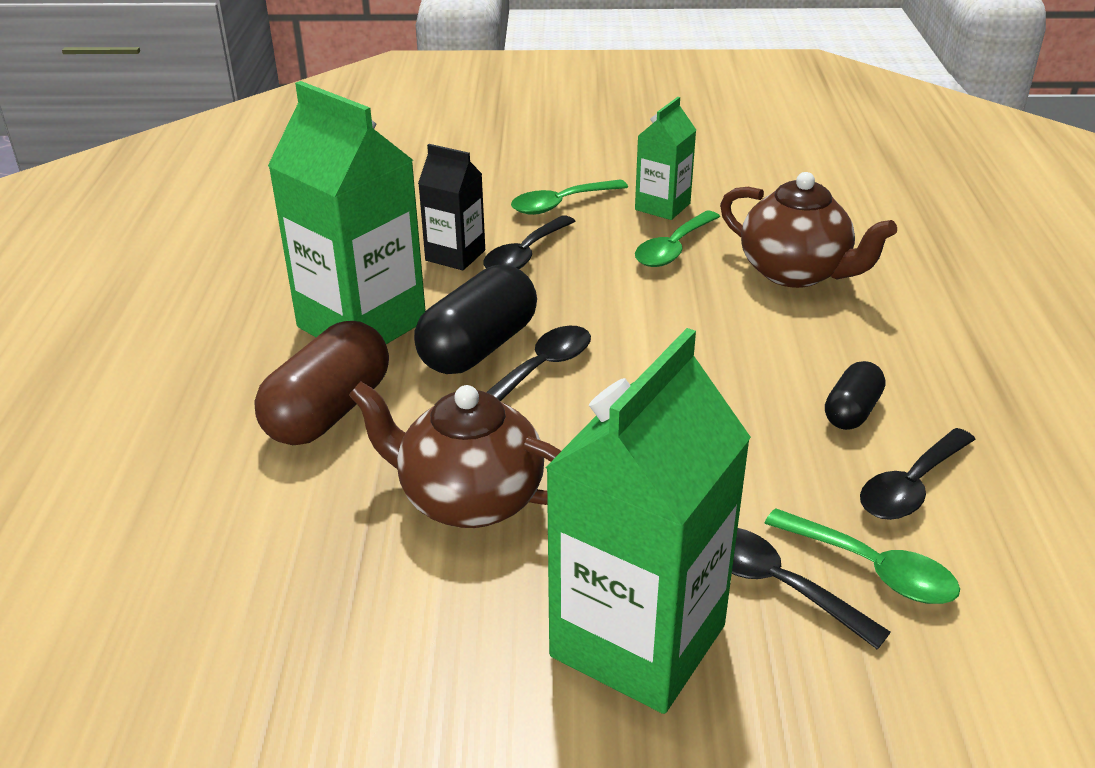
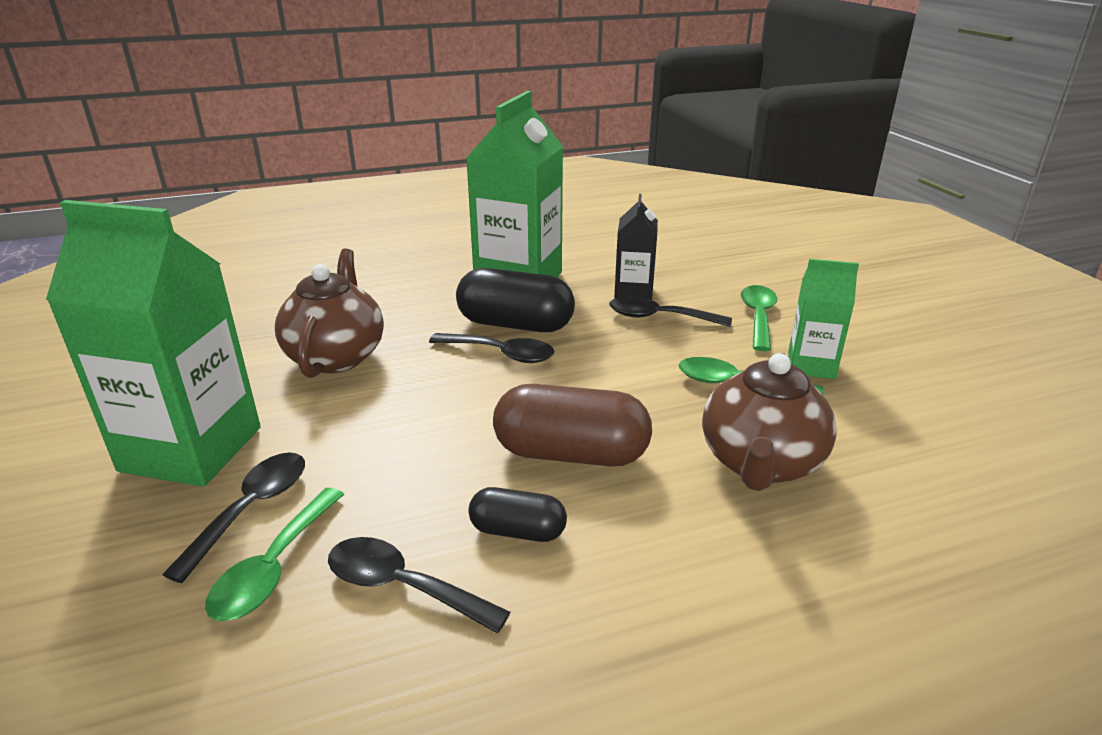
camera: 70 degrees right, 5 degrees down
(328, 411) = (415, 292): brown capsule -> brown capsule (571, 453)
(561, 204) = (758, 317): green spoon -> green spoon turned 60 degrees clockwise

